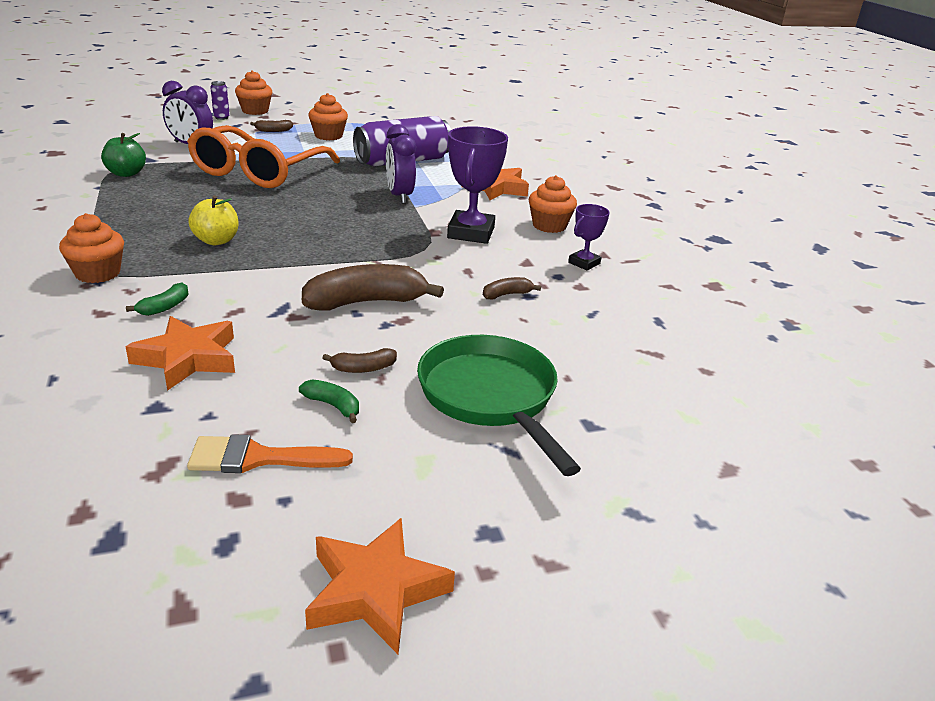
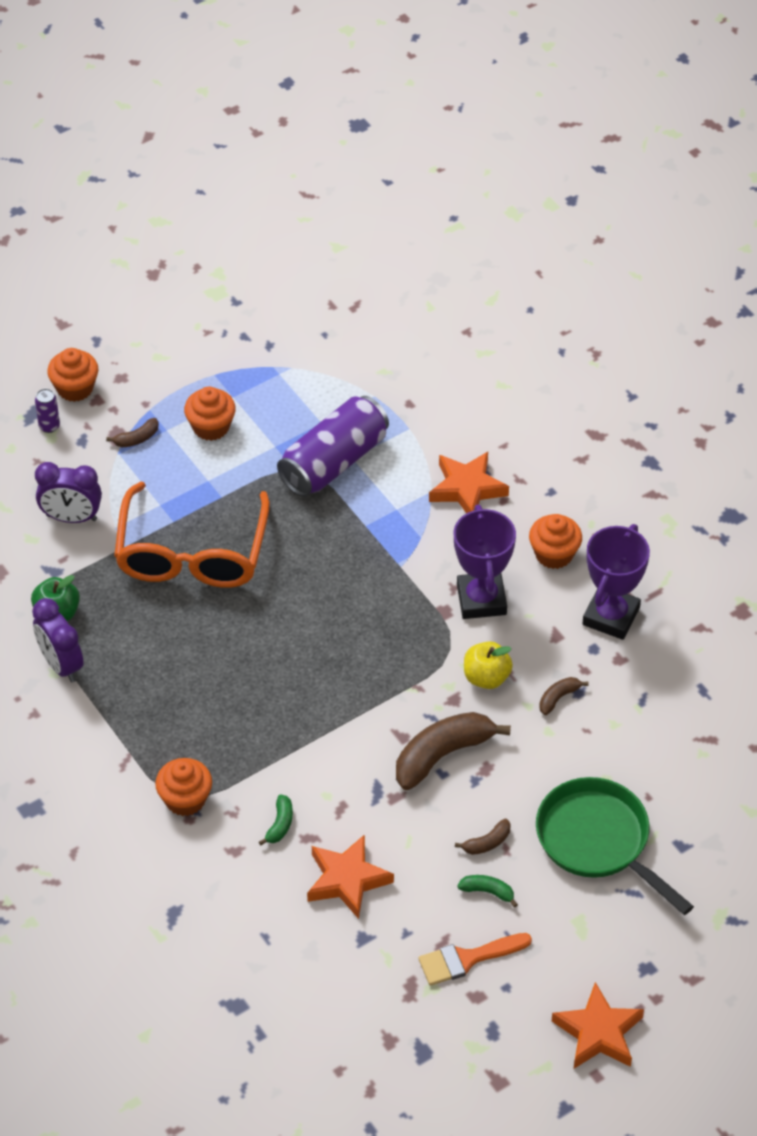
camera: 15 degrees left, 20 degrees up
(216, 241) = (248, 708): yellow apple -> yellow apple (486, 677)
(399, 196) = (374, 549): purple clock -> purple clock (61, 665)
(584, 263) = (611, 616): purple trophy -> purple trophy, size x1.84

